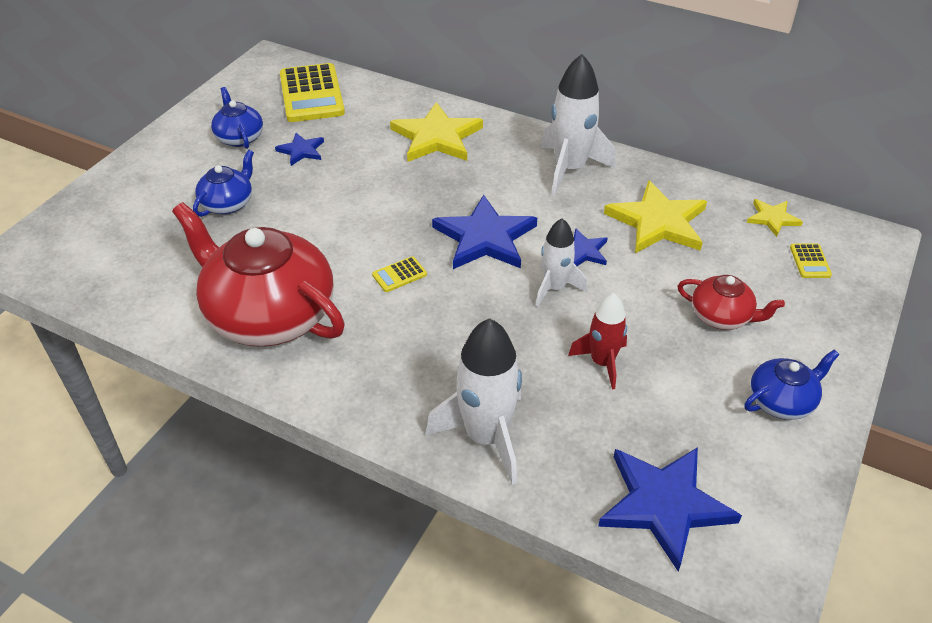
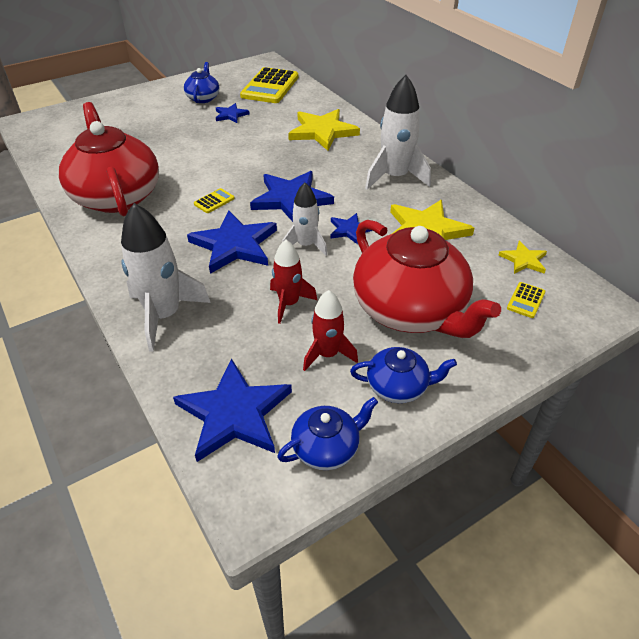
camera: 30 degrees right, 0 degrees up
(228, 203) = (159, 130): blue teapot -> blue teapot (326, 448)
(399, 275) = (214, 201): yellow calculator -> yellow calculator turned 135 degrees clockwise
(478, 319) = (234, 245): none -> blue star
(690, 399) = (327, 354): none -> red rocket
(721, 317) = (410, 310): red teapot -> red teapot, size x2.11

